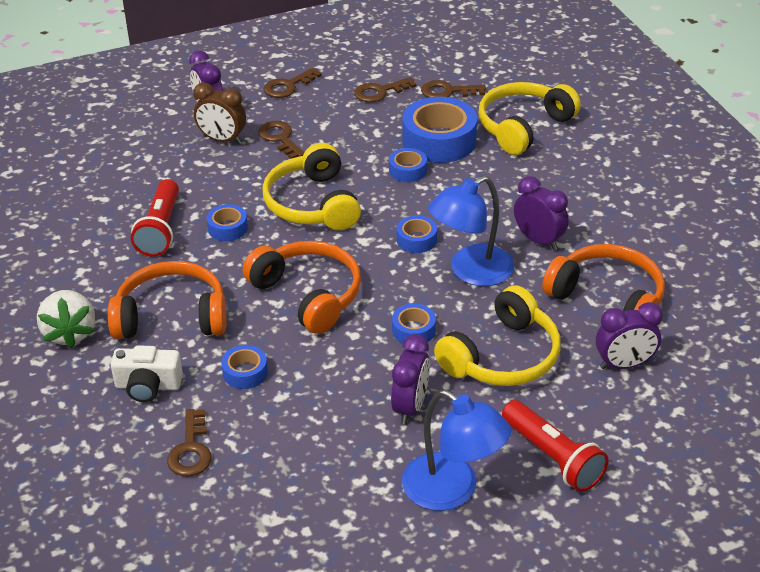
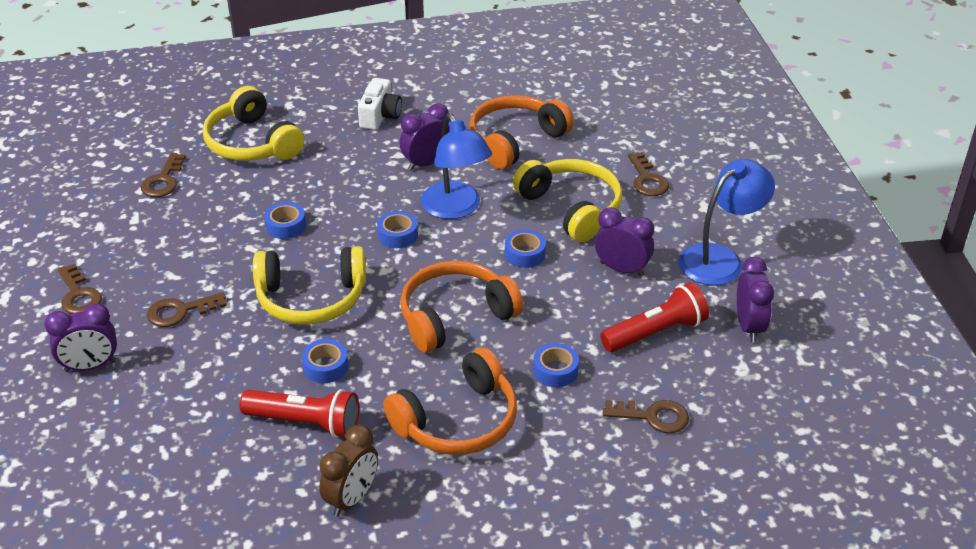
camera: 80 degrees left, 0 degrees up
(70, 333) = (460, 508): white strawberry -> none
(148, 386) = (559, 444): white camera -> white camera (380, 116)
(172, 316) = (458, 420): orange headphones -> orange headphones turned 135 degrees counterclockwise
(222, 140) = (157, 359): brown clock -> brown clock (351, 498)
(380, 92) = (134, 227): brown key -> brown key (647, 179)
(439, 140) = (246, 198): blue tape -> none
(552, 457) = (690, 201): red flashlight -> red flashlight (655, 332)
(624, 364) = (595, 147): purple clock -> purple clock (749, 326)

